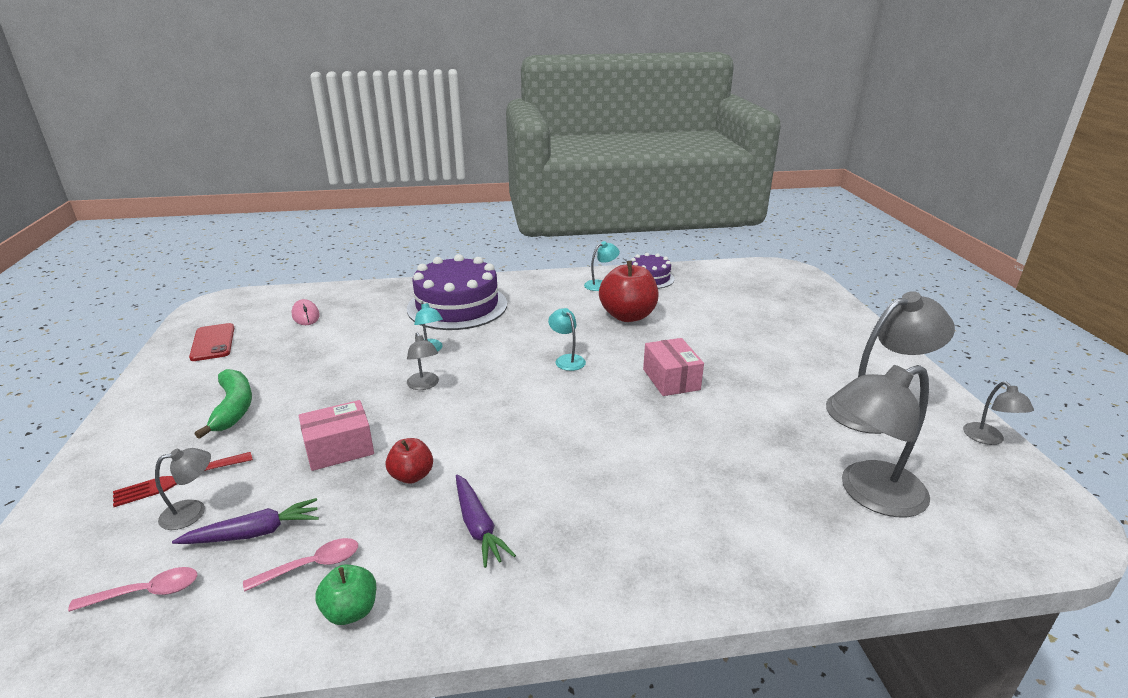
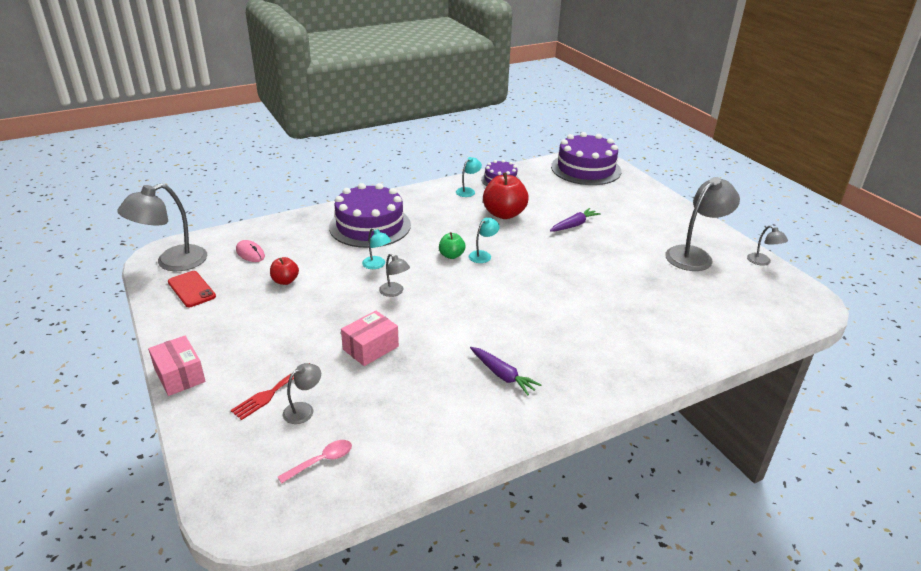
camera: 20 degrees left, 5 degrees up
(233, 408) = (262, 336): green banana -> none
(254, 533) = (360, 412): purple carrot -> purple carrot (574, 225)
(312, 565) = (416, 421): pink spoon -> none
(351, 611) = (462, 438): green apple -> green apple (451, 255)
(412, 476) = (436, 355): red apple -> red apple (285, 281)
(567, 359) = (483, 255): turquoise lamp -> turquoise lamp turned 90 degrees clockwise
(671, 379) = (562, 257): pink box -> pink box (179, 375)
(769, 279) = (586, 169): none -> purple cake
(869, 494) = (713, 307): grey lamp -> grey lamp (172, 262)

